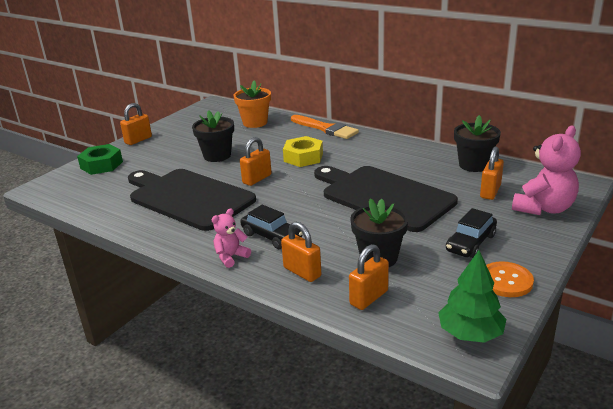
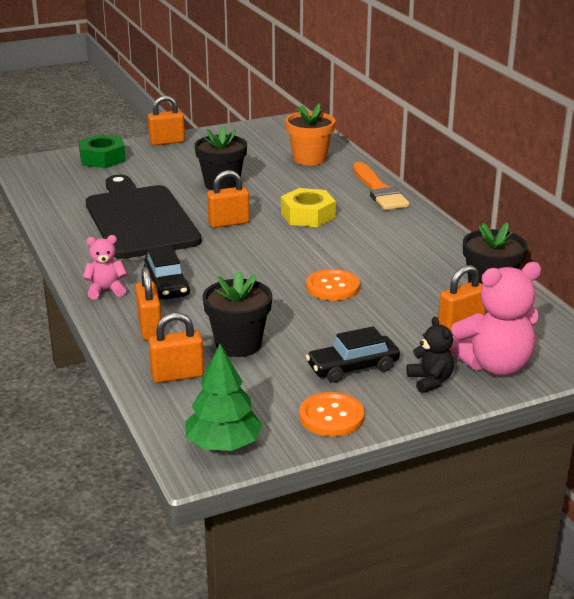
camera: 30 degrees right, 0 degrees up
(383, 196) = (332, 287): black cutting board -> orange button
(525, 232) = (430, 381): none -> black teddy bear

